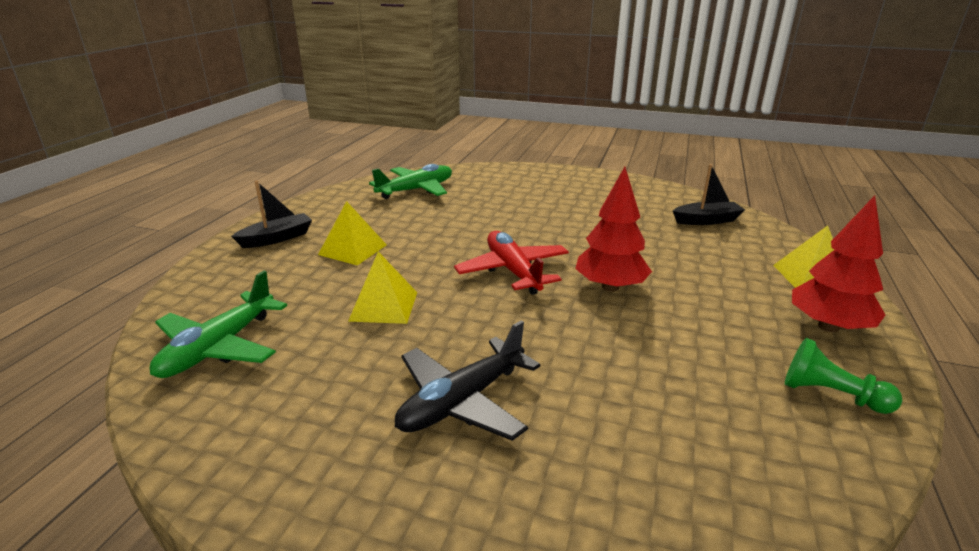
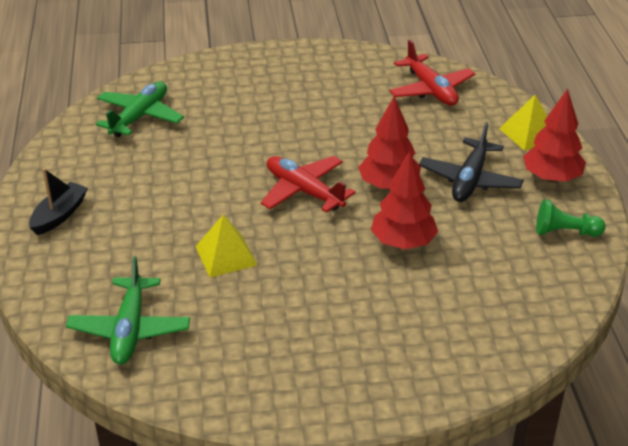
camera: 25 degrees left, 10 degrees up
(352, 249) = (145, 207): yellow pyramid -> none
(462, 401) = (344, 310): black plane -> black plane (470, 180)
(590, 346) = (403, 242): none -> red tree
(706, 220) = (430, 90): black boat -> red plane

